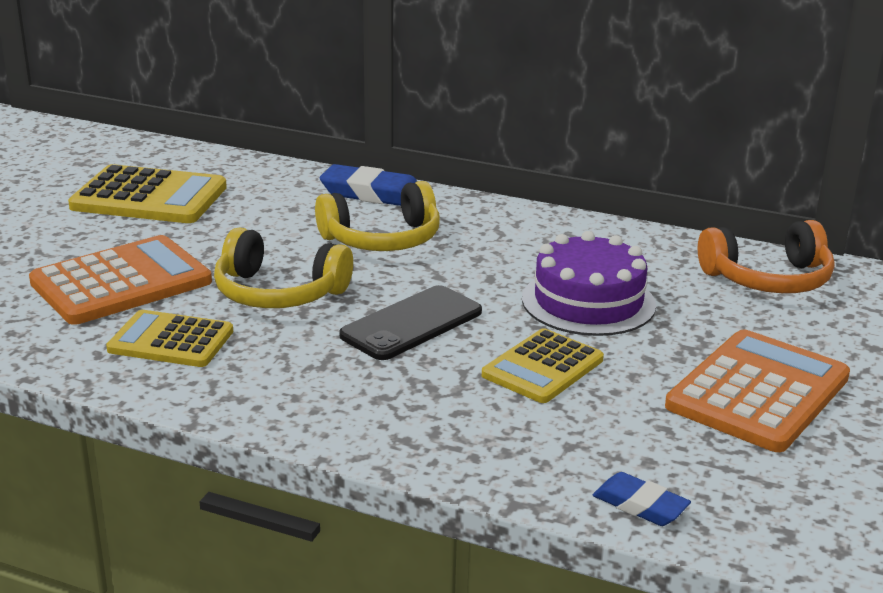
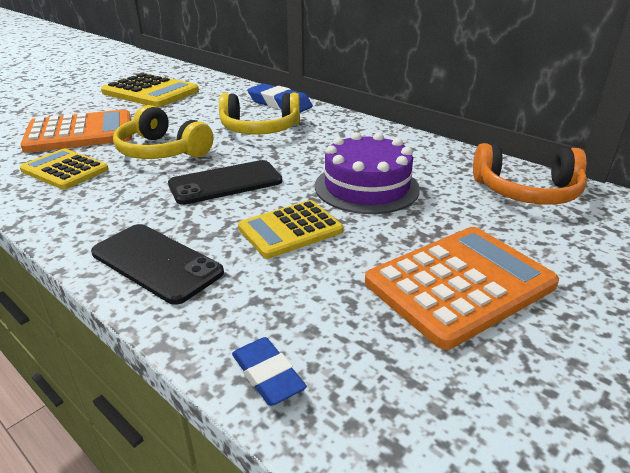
camera: 20 degrees right, 5 degrees up
(426, 430) = (156, 262): none -> black phone

